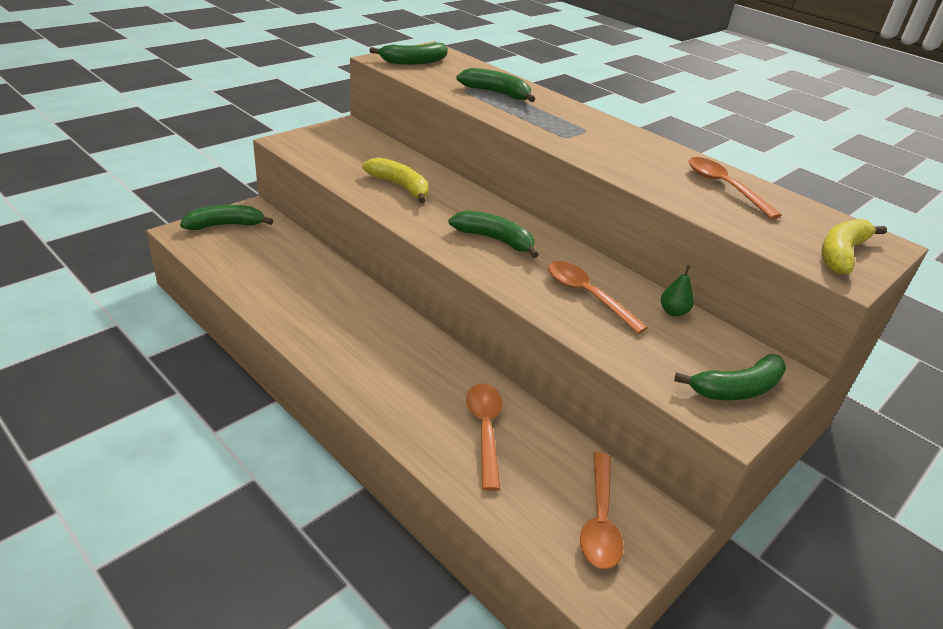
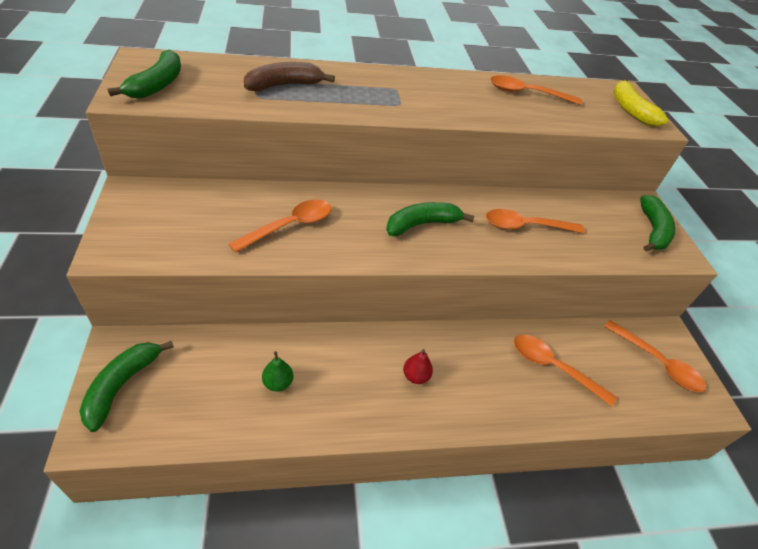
camera: 55 degrees left, 10 degrees up
(371, 344) = (415, 376): none -> red pear
(400, 187) = (290, 226): yellow banana -> orange spoon
(496, 93) = (284, 85): green banana -> brown banana
(673, 312) = (565, 202): green pear -> green pear (278, 383)

